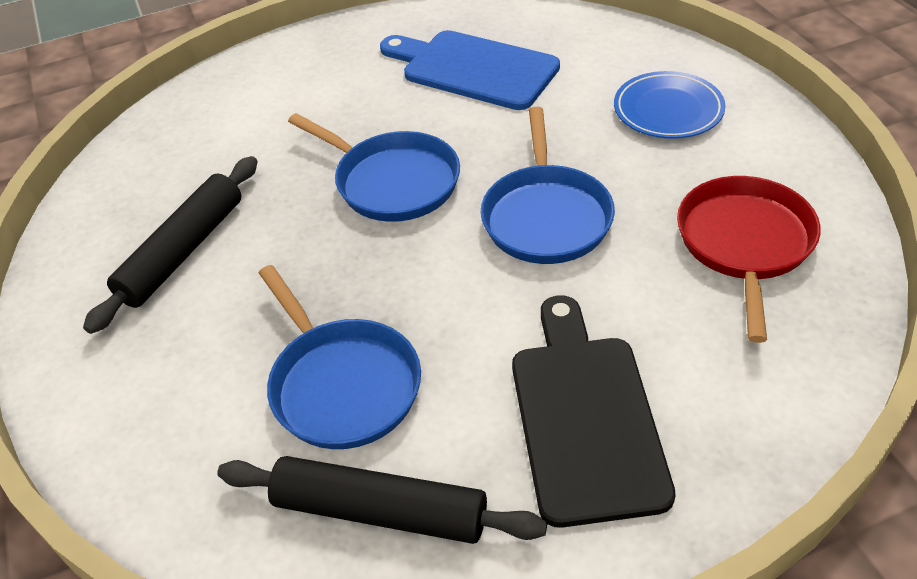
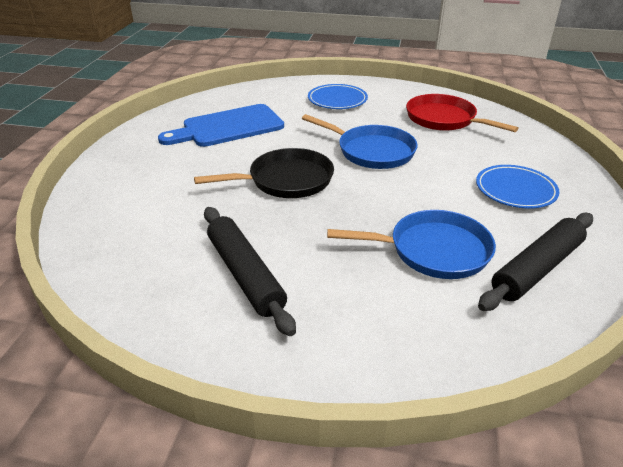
camera: 60 degrees left, 10 degrees down
(392, 182) = (286, 180): blue pan -> black pan
(585, 416) = (515, 190): black cutting board -> blue plate

